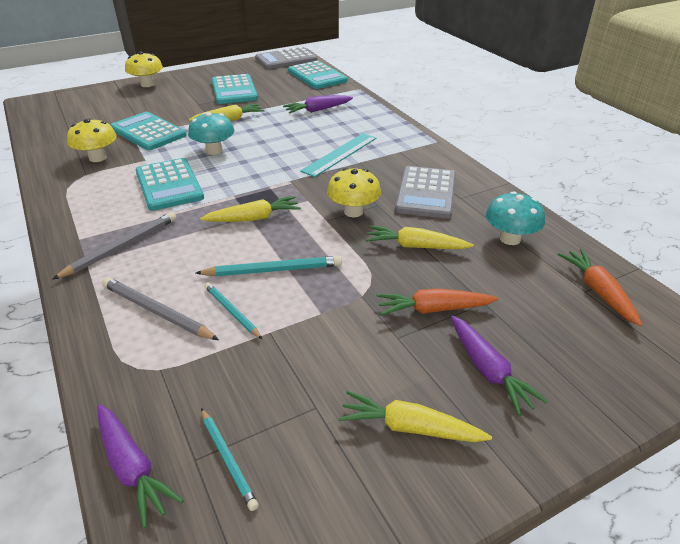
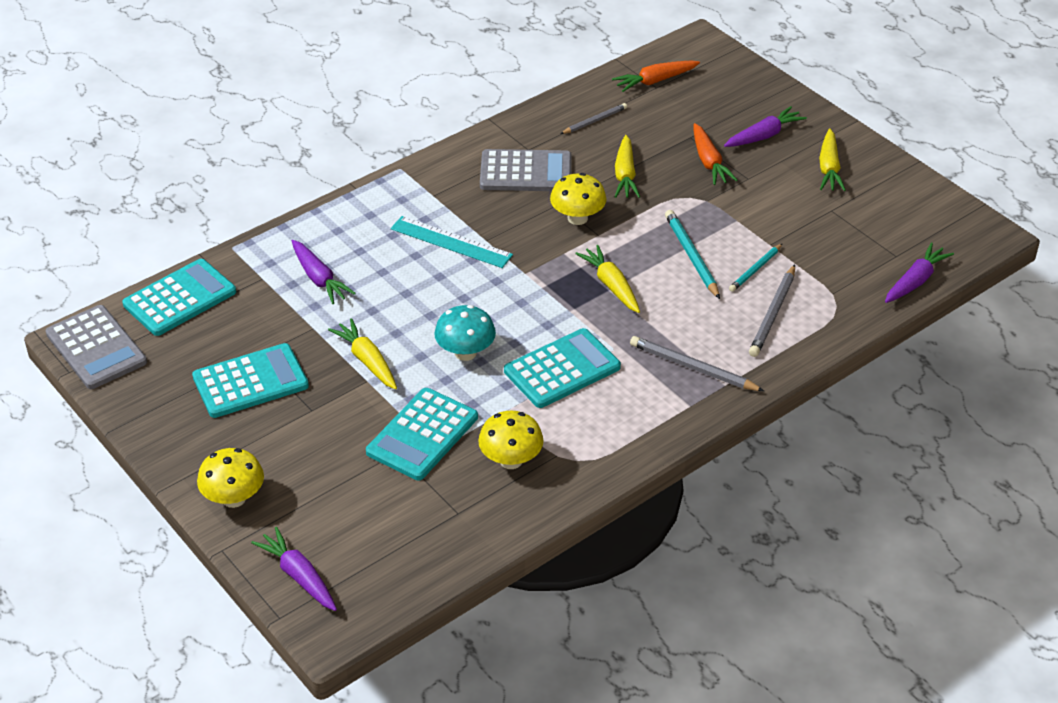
camera: 100 degrees left, 5 degrees up
(76, 96) = (299, 576): none -> purple carrot
(227, 459) = (889, 241): turquoise pencil -> none
(510, 239) = (594, 121): turquoise mushroom -> grey pencil

